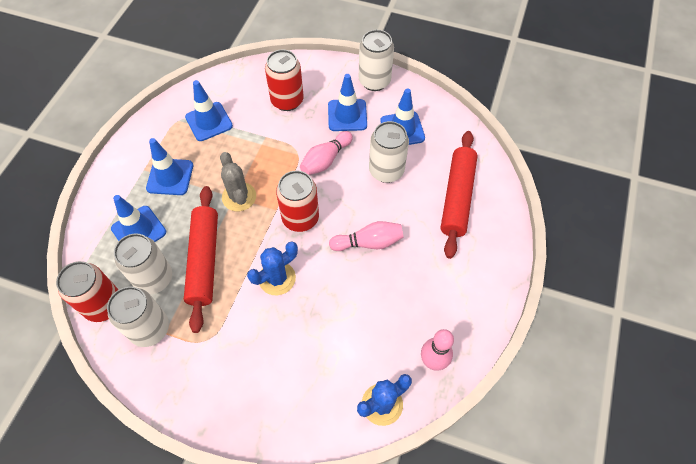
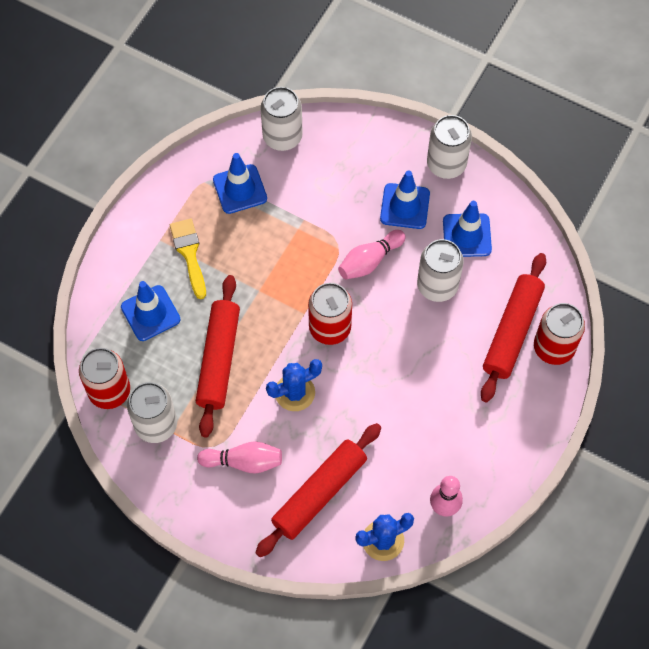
camera: 10 degrees right, 5 degrees up
(154, 278) = (163, 371): white can -> white can (282, 137)
(170, 177) = (189, 254): blue traffic cone -> yellow brush
(239, 197) = (264, 291): grey cactus -> none
(287, 101) = (336, 175): red can -> red can (553, 348)
(313, 368) = (319, 493): none -> red rolling pin
(368, 242) = (401, 368): pink bowling pin -> pink bowling pin (243, 461)

